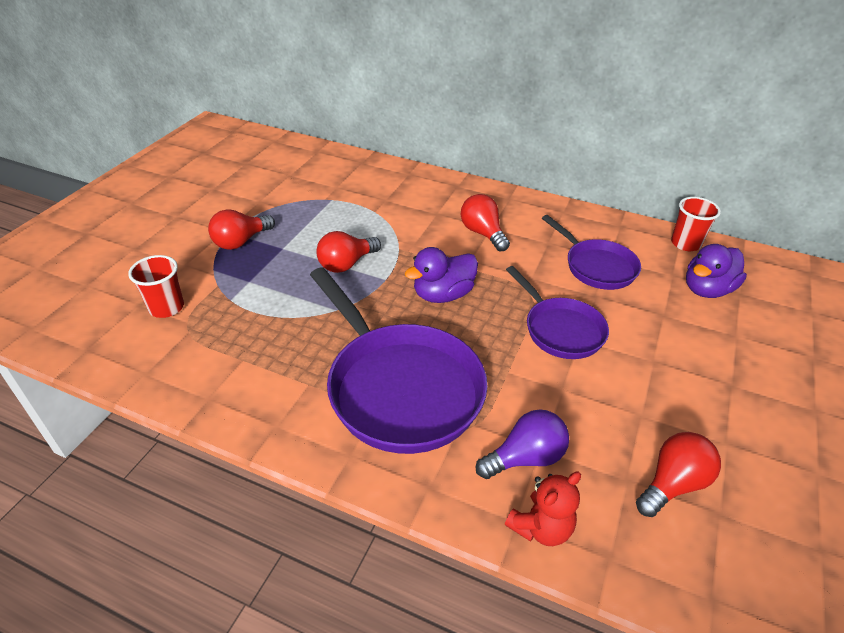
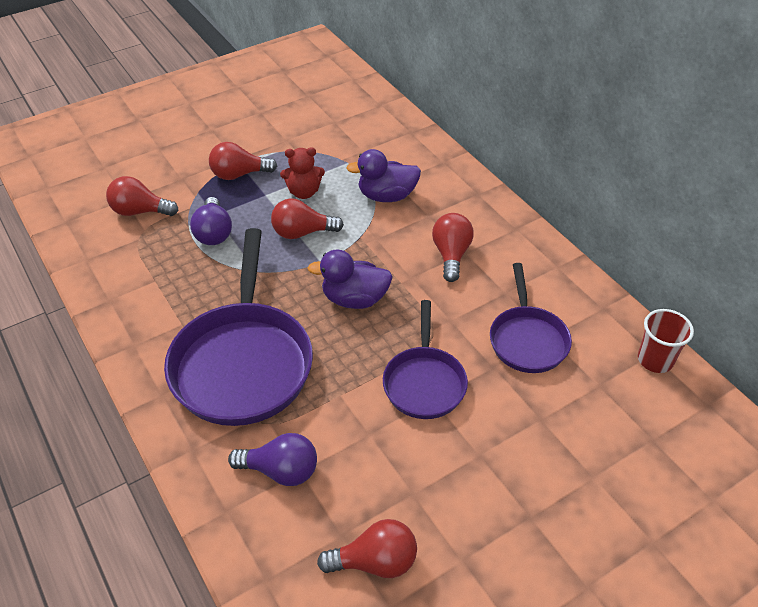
camera: 35 degrees right, 5 degrees up
(166, 308) = (140, 211): red cup -> red light bulb
(263, 296) = (213, 233): none -> purple light bulb
(541, 527) = (239, 527): red teddy bear -> red teddy bear (304, 192)
(707, 289) = (618, 418): purple duck -> purple duck (386, 196)

